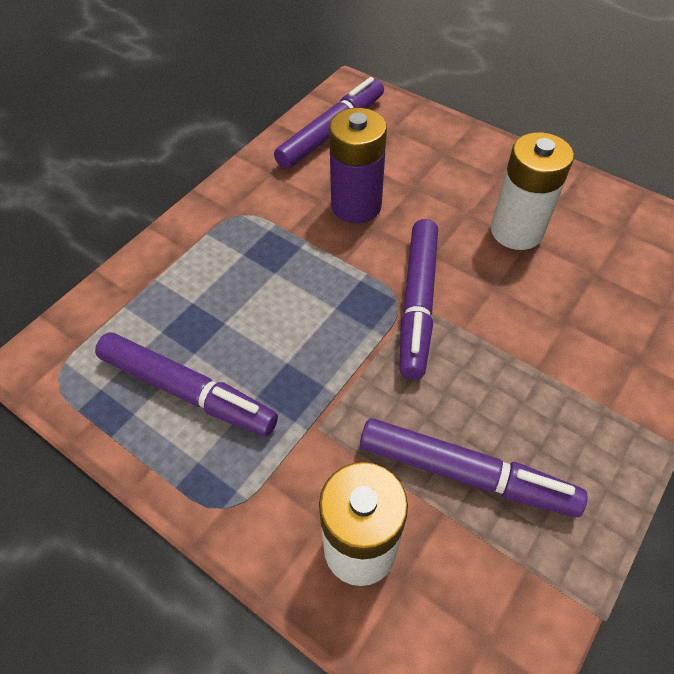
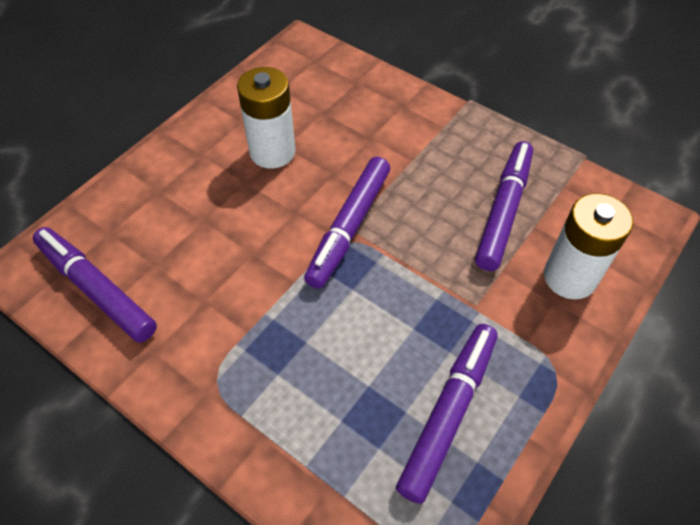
camera: 90 degrees left, 0 degrees up
(356, 205) = (221, 269): purple battery -> none
(417, 303) = (349, 227): purple marker -> purple marker turned 105 degrees clockwise

